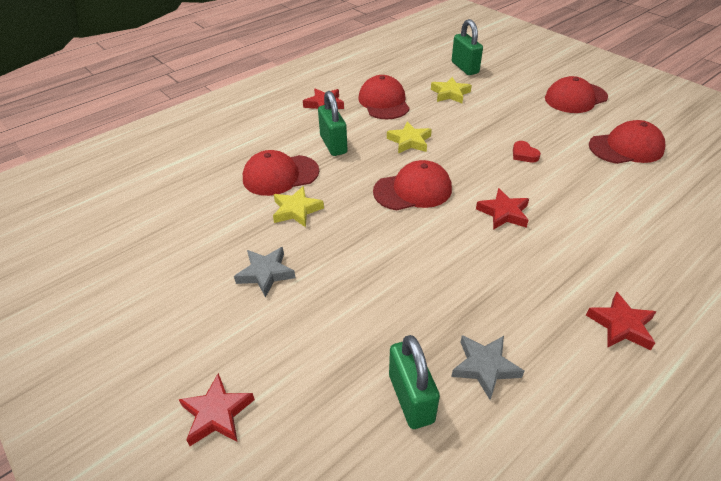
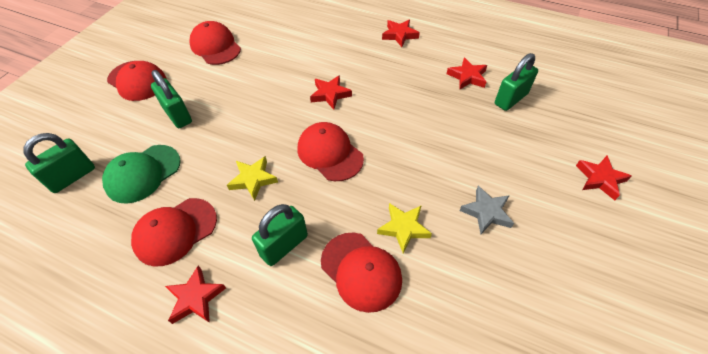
camera: 115 degrees left, 10 degrees up
(450, 94) = (143, 173): yellow star -> green cap
(484, 367) = (467, 77): grey star -> red star
(514, 114) = (177, 115): none -> green padlock
(524, 154) = (246, 97): red heart -> none

